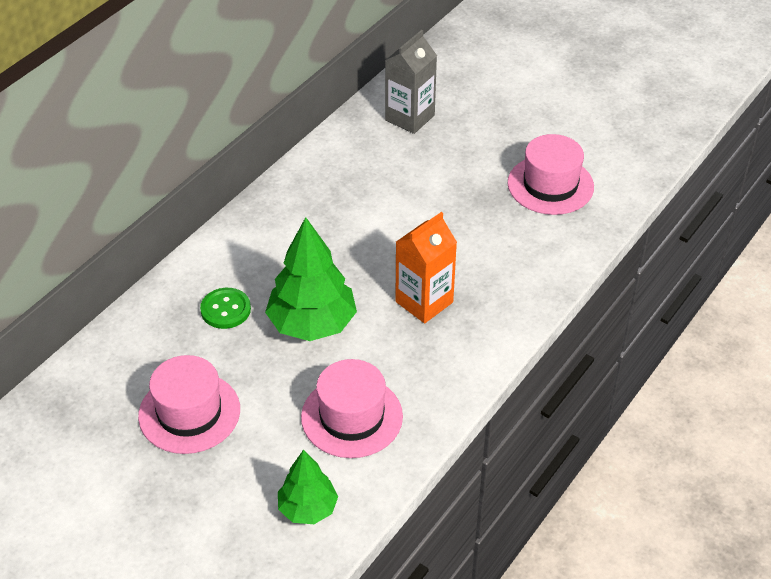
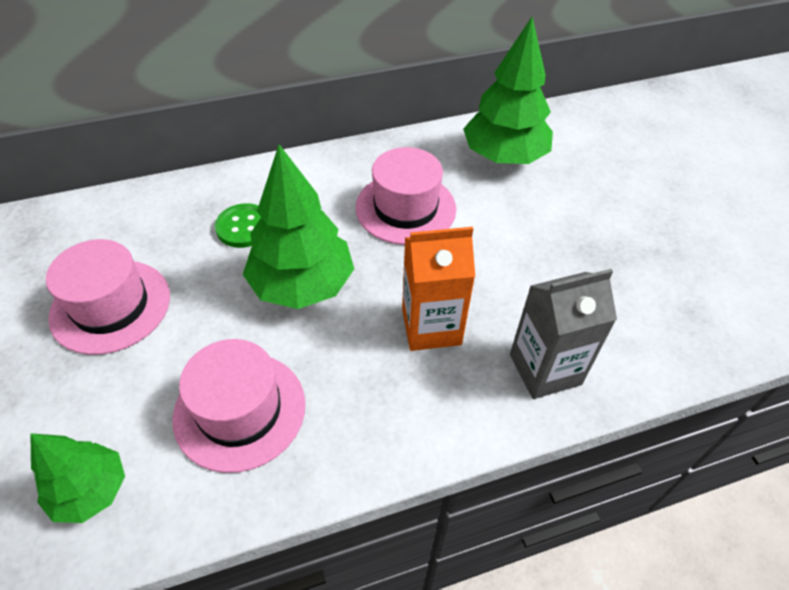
camera: 35 degrees right, 5 degrees up
(368, 157) = (504, 157): none -> green tree
(409, 118) = (576, 141): grey carton -> grey carton (545, 369)
(550, 185) = (679, 275): pink hat -> pink hat (405, 208)

